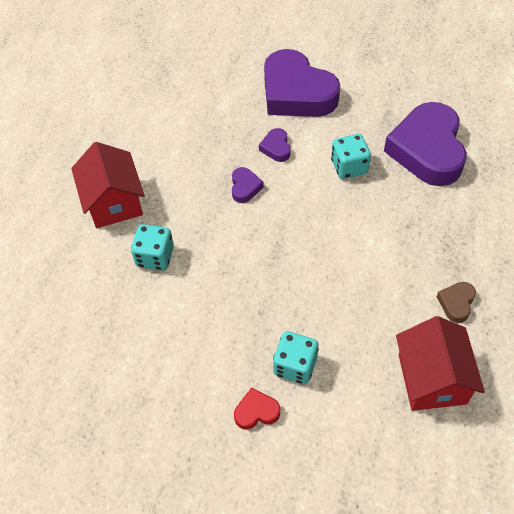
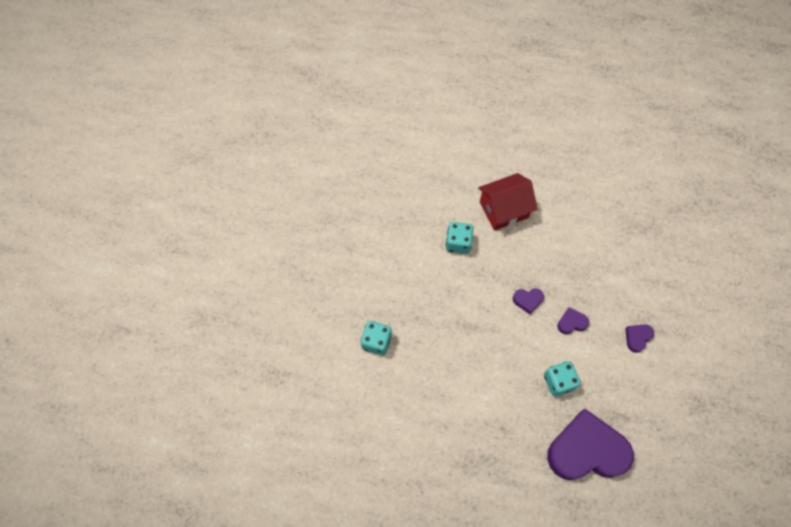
camera: 85 degrees right, 10 degrees up
(256, 412) = (343, 318): red heart -> none
(296, 93) = (637, 337): purple heart -> purple heart, size x0.41
(432, 379) = (369, 437): red house -> none
(456, 303) = (432, 461): brown heart -> none

